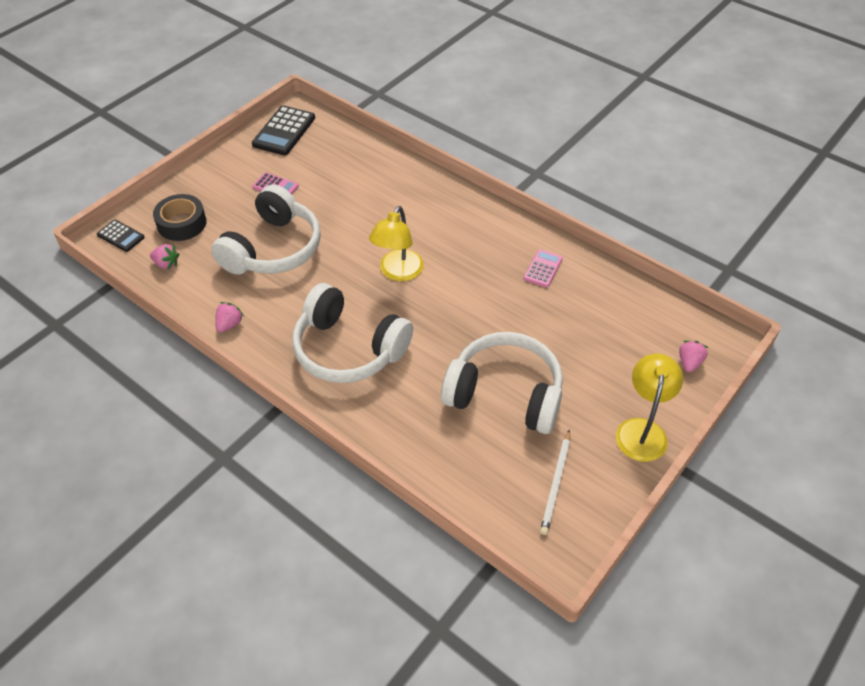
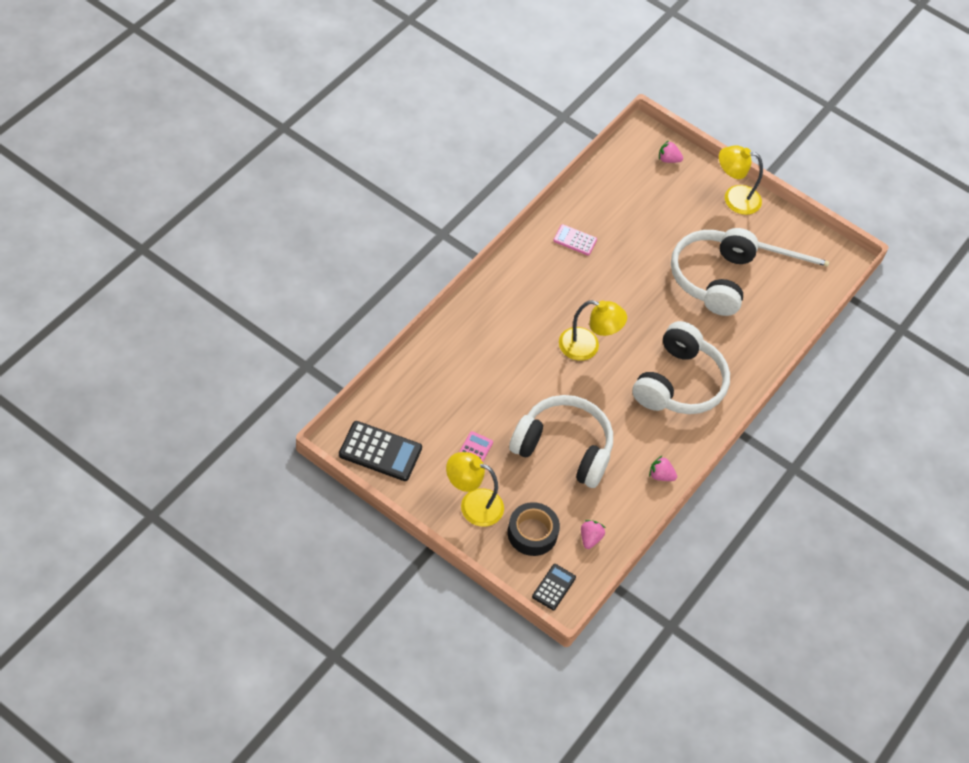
camera: 100 degrees left, 5 degrees up
(220, 185) = (472, 504): none -> yellow lamp

